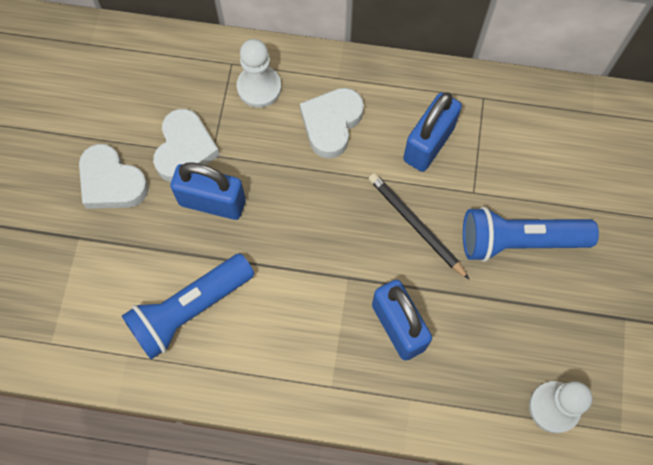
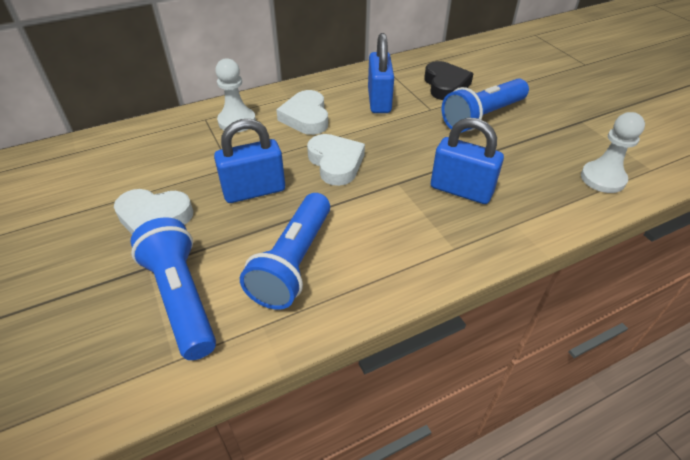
camera: 35 degrees left, 25 degrees down
(86, 288) = (182, 297): none -> blue flashlight
(185, 149) = (205, 173): white heart -> white heart (336, 163)
(416, 226) = (413, 138): black pencil -> none
(527, 163) = (445, 85): none -> black heart

